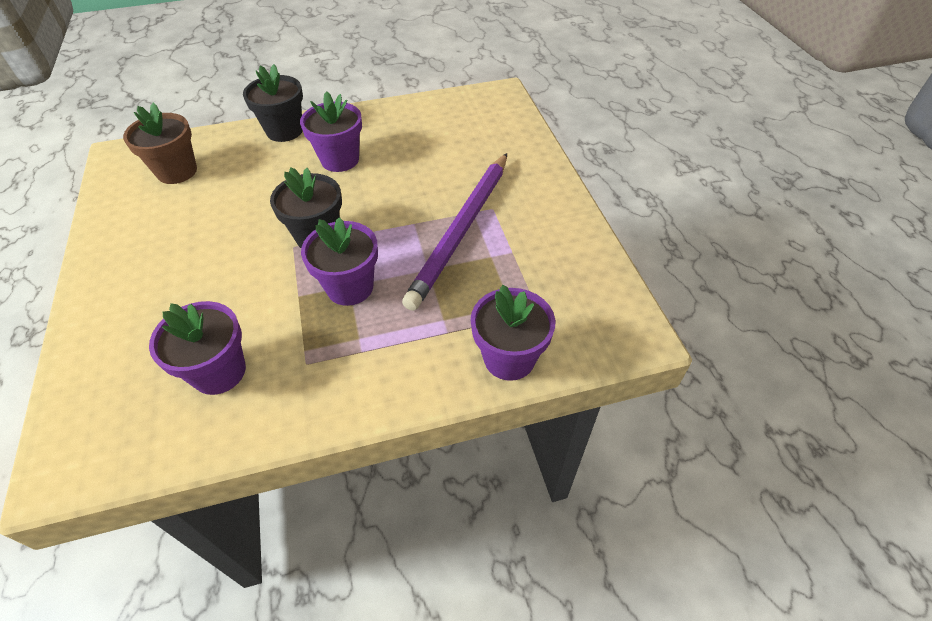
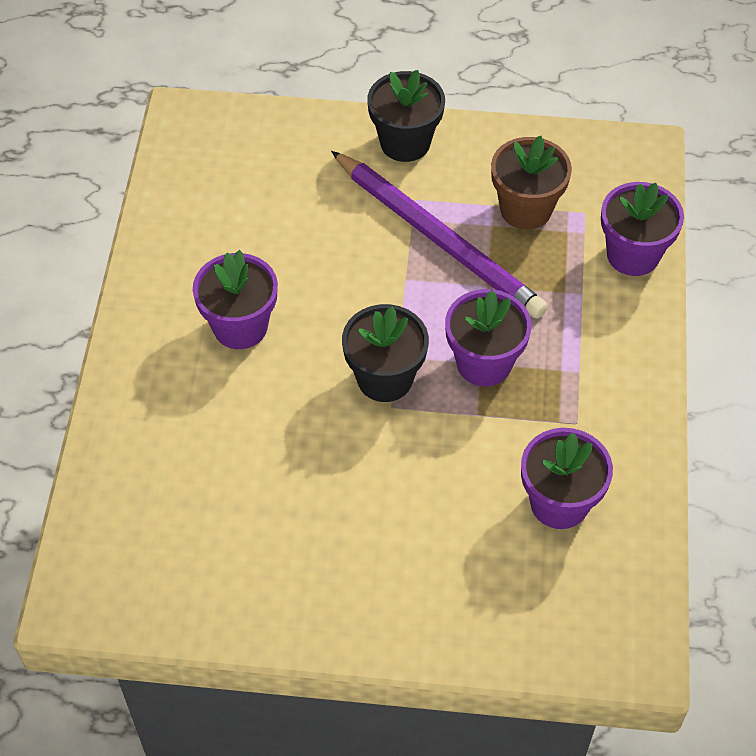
camera: 70 degrees left, 5 degrees up
(177, 171) = (163, 524): brown flower pot -> brown flower pot (526, 209)
(284, 131) = (134, 379): black flower pot -> black flower pot (405, 142)

